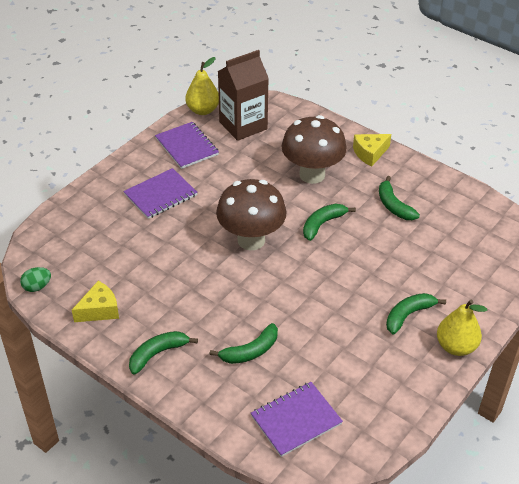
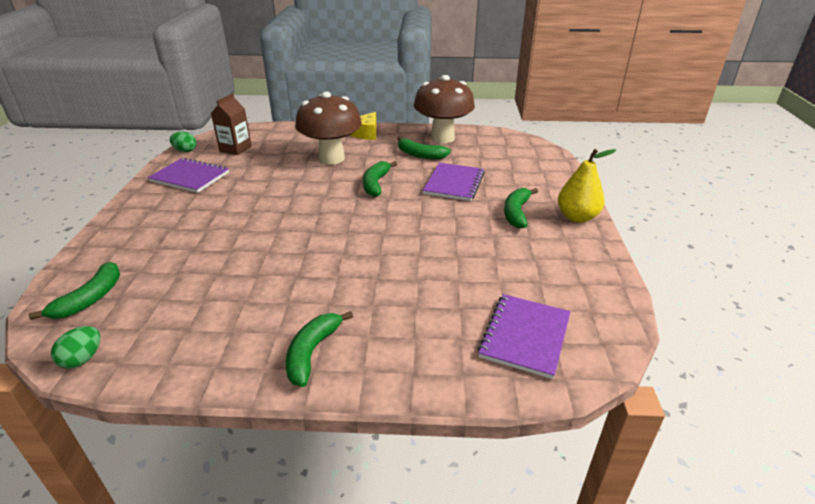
camera: 35 degrees left, 10 degrees down
(99, 310) = (196, 343): yellow cheese -> none
(160, 195) = (191, 218): purple notebook -> purple notebook (454, 183)
(203, 110) = (185, 151): yellow pear -> green egg
(243, 125) = (235, 149): brown carton -> brown carton, size x0.63
(250, 351) = (413, 300): green banana -> green banana (90, 299)
(251, 240) = (321, 217): brown mushroom -> brown mushroom (442, 138)

